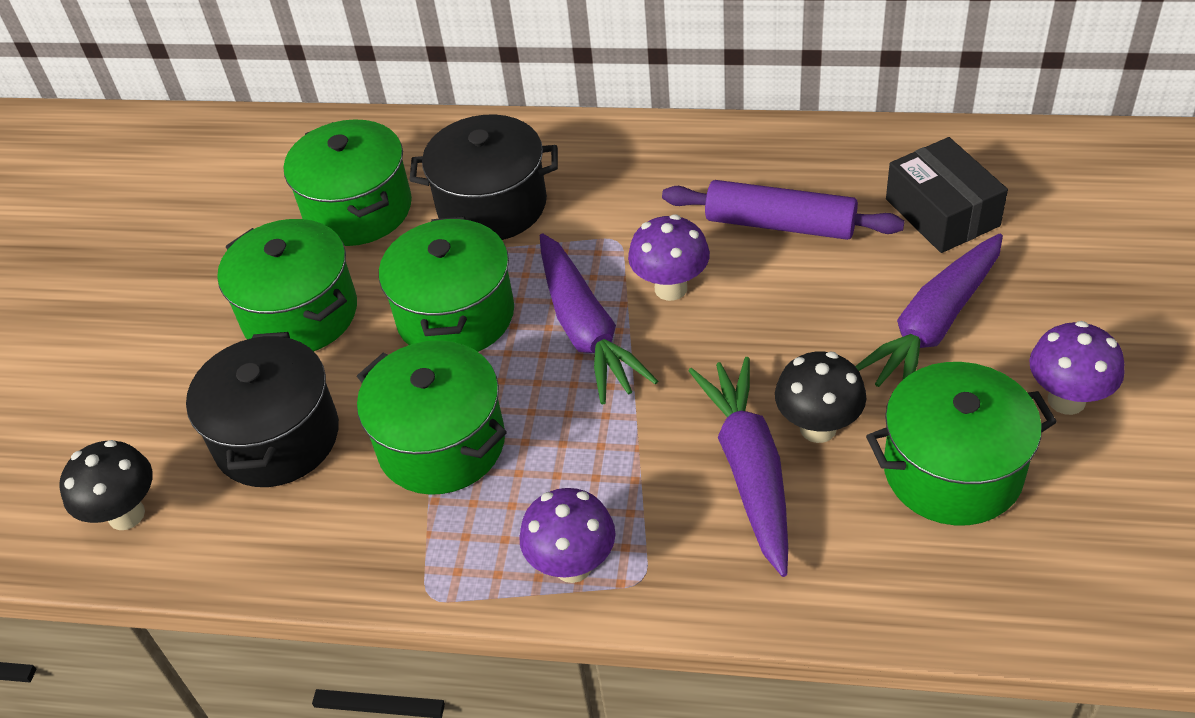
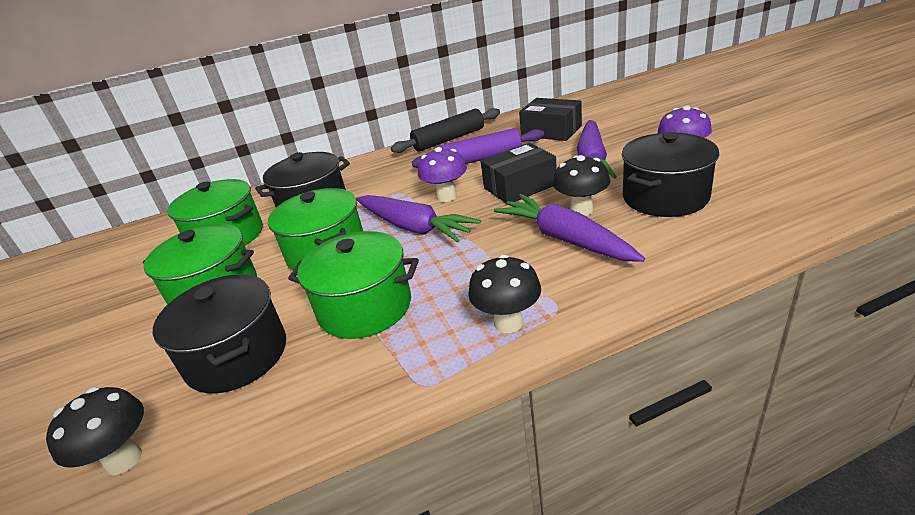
camera: 30 degrees left, 15 degrees down
(573, 566) = (508, 323): purple mushroom -> black mushroom
(774, 143) = (449, 139): none -> black rolling pin
(782, 325) = (520, 186): none -> black box
(952, 471) = (665, 197): green pot -> black pot

